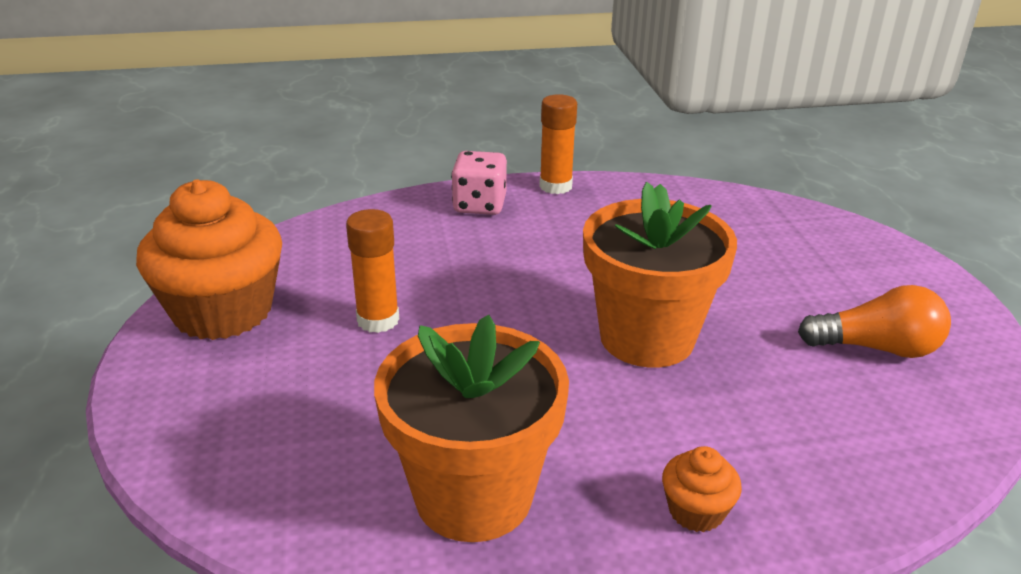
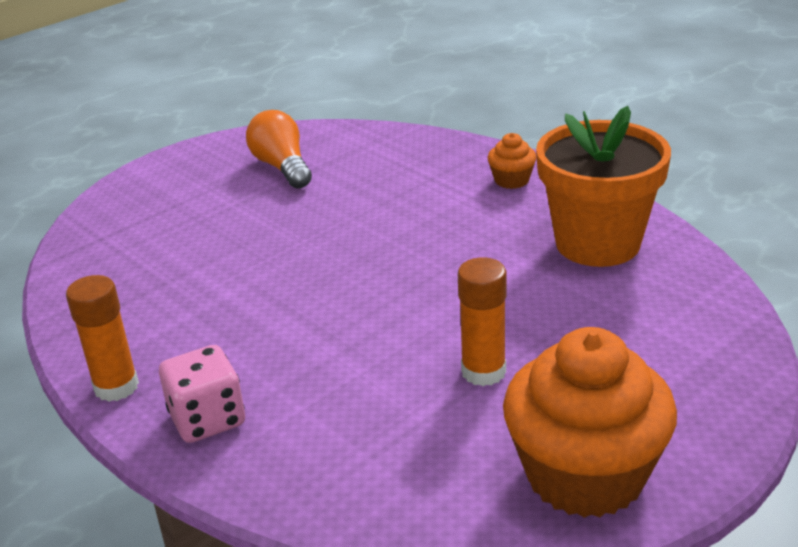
camera: 120 degrees left, 0 degrees up
(647, 338) = (361, 243): orange flower pot -> none

